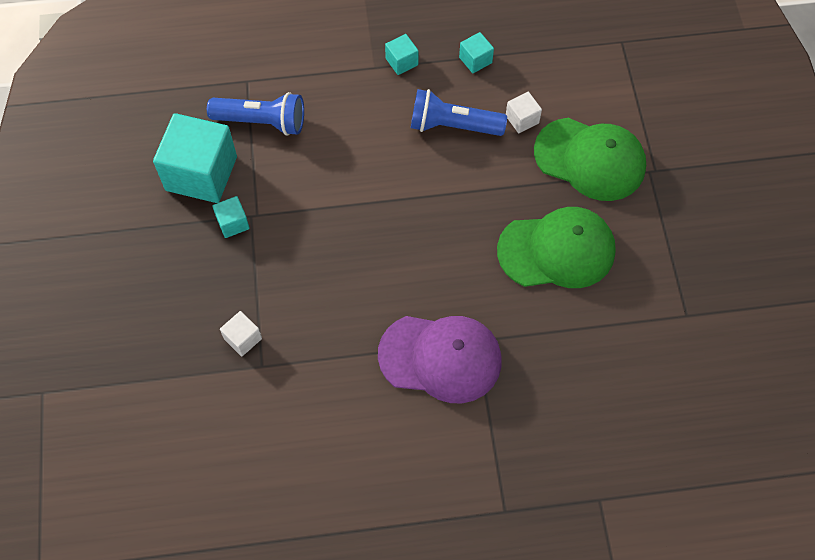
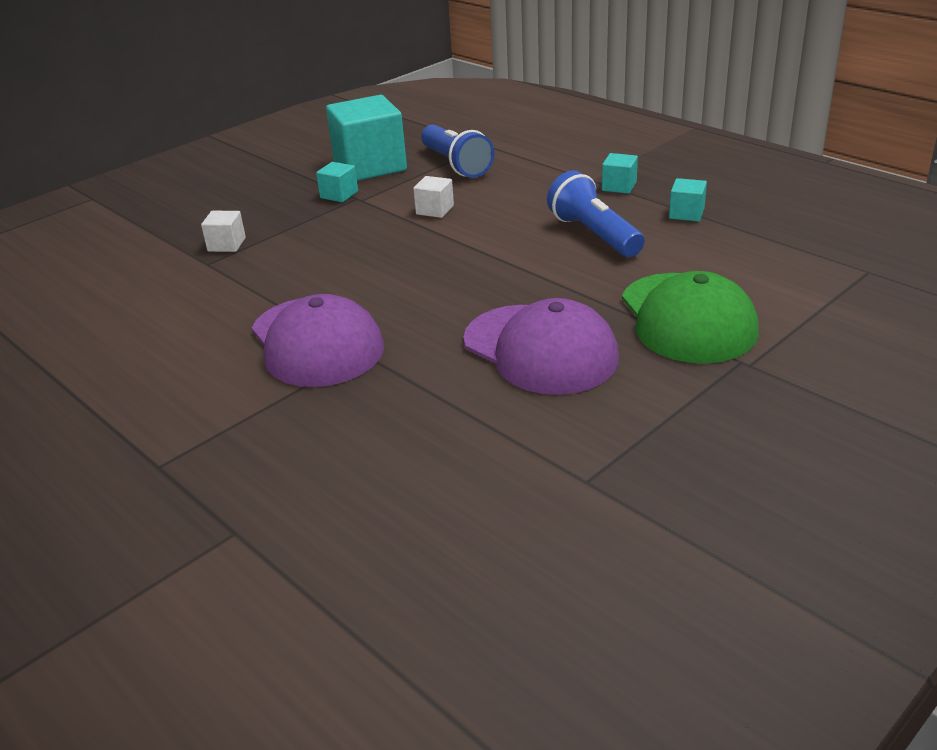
camera: 55 degrees right, 30 degrees down
(522, 119) = (665, 262): white cube -> white cube (435, 210)
(557, 250) = (540, 349): green cap -> purple cap

